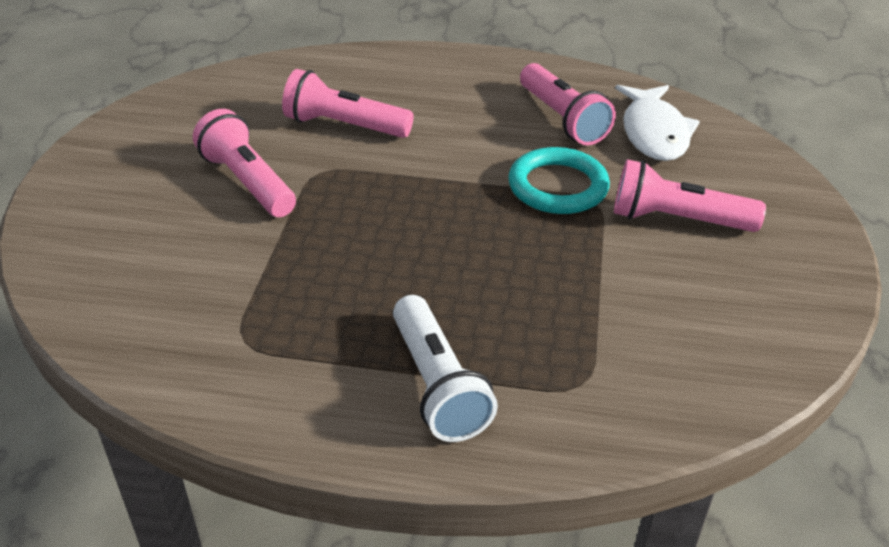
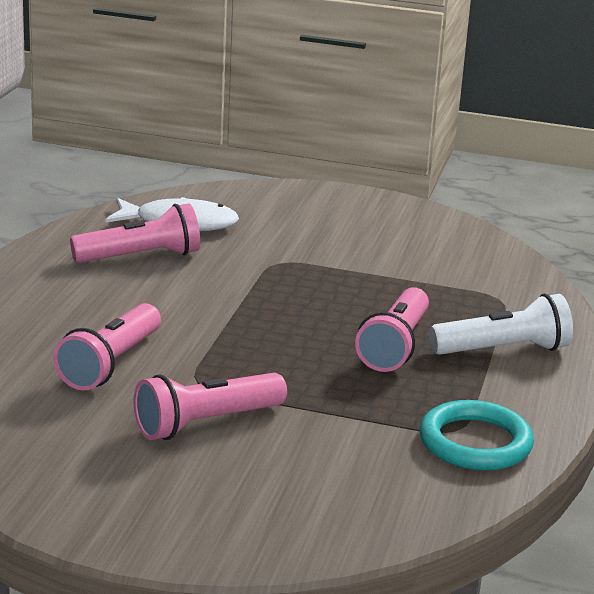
camera: 85 degrees left, 15 degrees down
(558, 186) = (253, 274): turquoise ring -> turquoise ring (475, 442)
(677, 219) = (310, 236): pink flashlight -> pink flashlight (394, 346)

